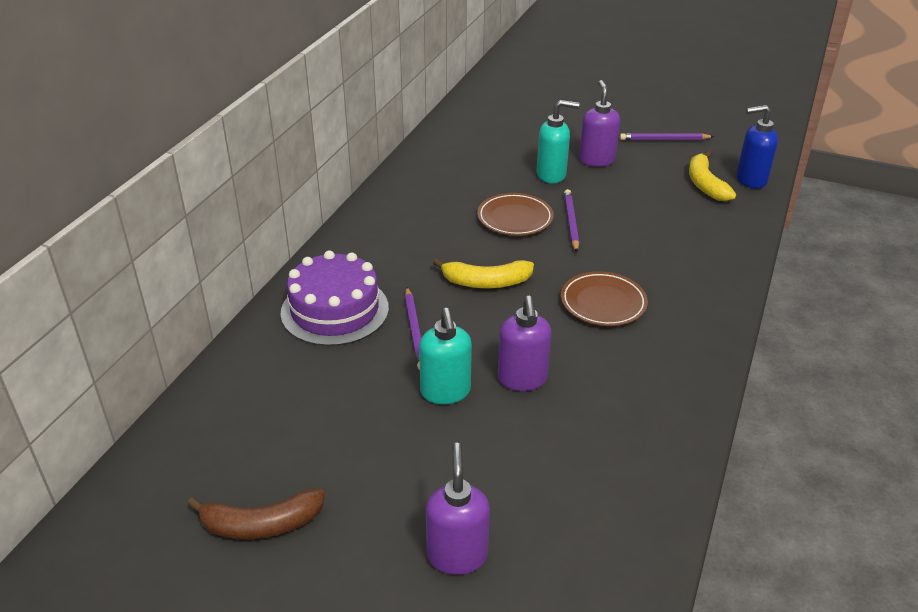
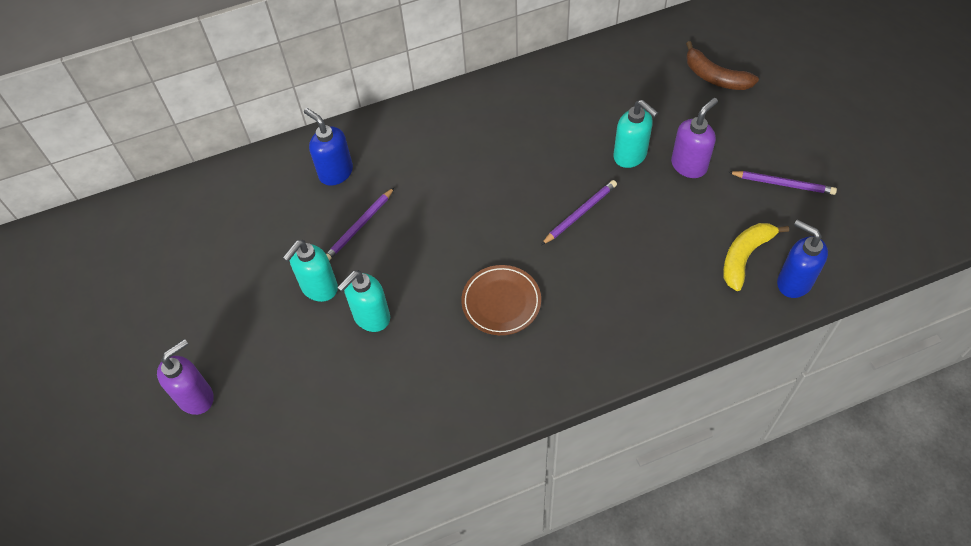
camera: 50 degrees right, 20 degrees up
(261, 524) = (139, 293): brown banana -> brown banana (715, 77)
(335, 310) = (335, 172): purple cake -> blue soap dispenser
(486, 282) = (450, 222): yellow banana -> none
(515, 218) = (544, 179): brown plate -> none
(522, 379) = (371, 317): purple soap dispenser -> turquoise soap dispenser
(664, 139) = (783, 184): purple pencil -> purple pencil turned 150 degrees clockwise

